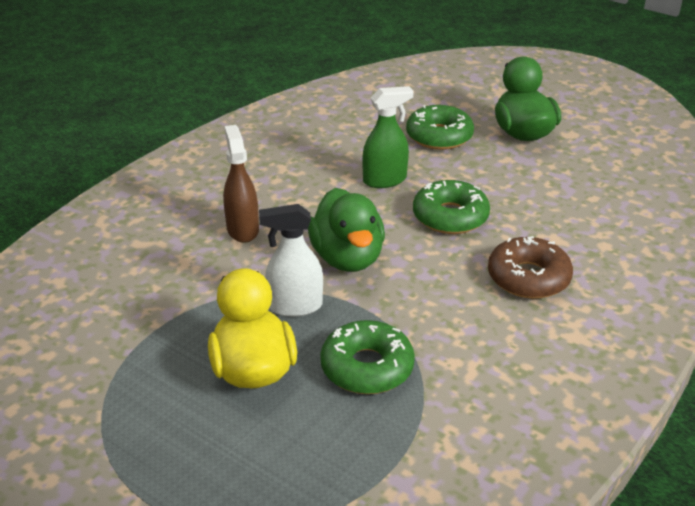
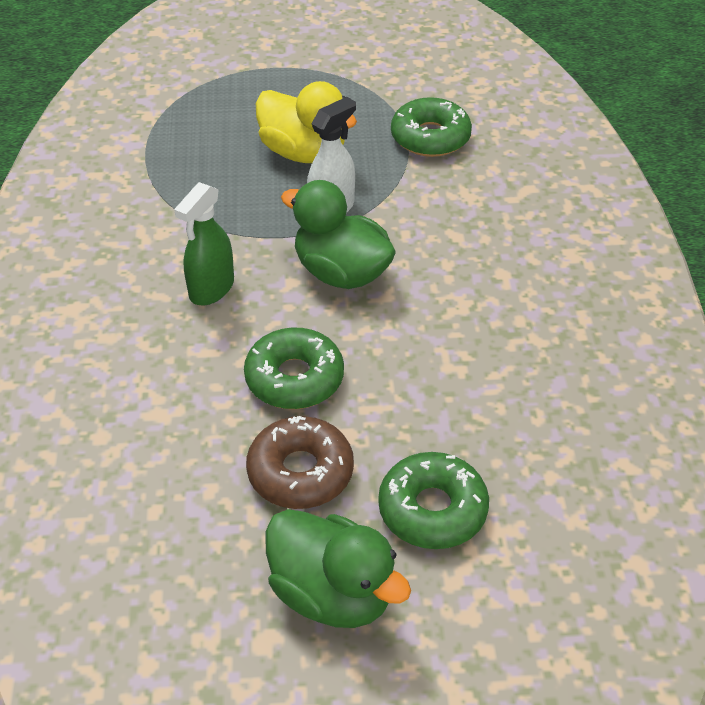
camera: 140 degrees right, 10 degrees up
(242, 229) = (467, 248): brown spray bottle -> none
(367, 367) = (224, 195): green donut -> green donut (430, 137)
(385, 180) = (413, 389): green spray bottle -> green spray bottle (211, 289)
(528, 278) = (155, 346): brown donut -> brown donut (300, 472)

